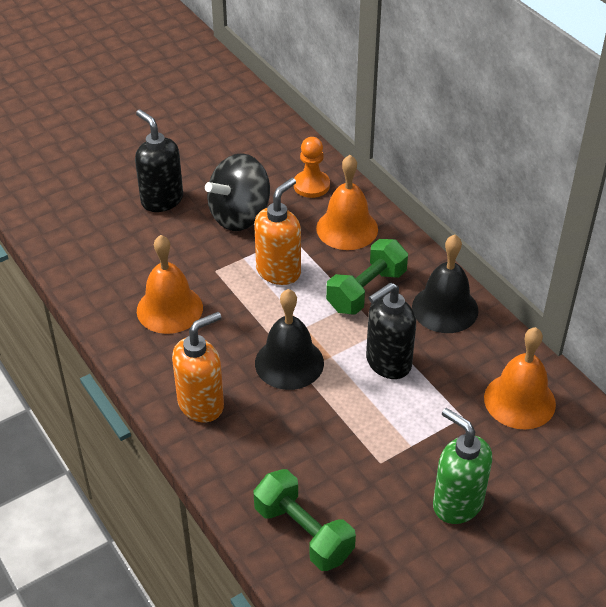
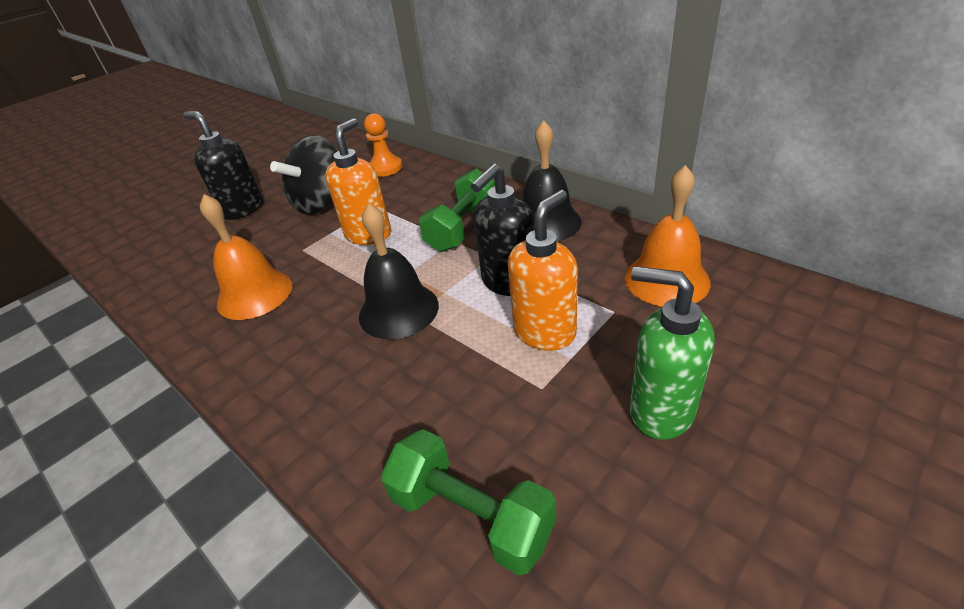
camera: 10 degrees left, 5 degrees down
(201, 404) = (300, 382): orange soap dispenser -> orange soap dispenser (545, 332)
(347, 228) = (427, 188): orange bell -> none

